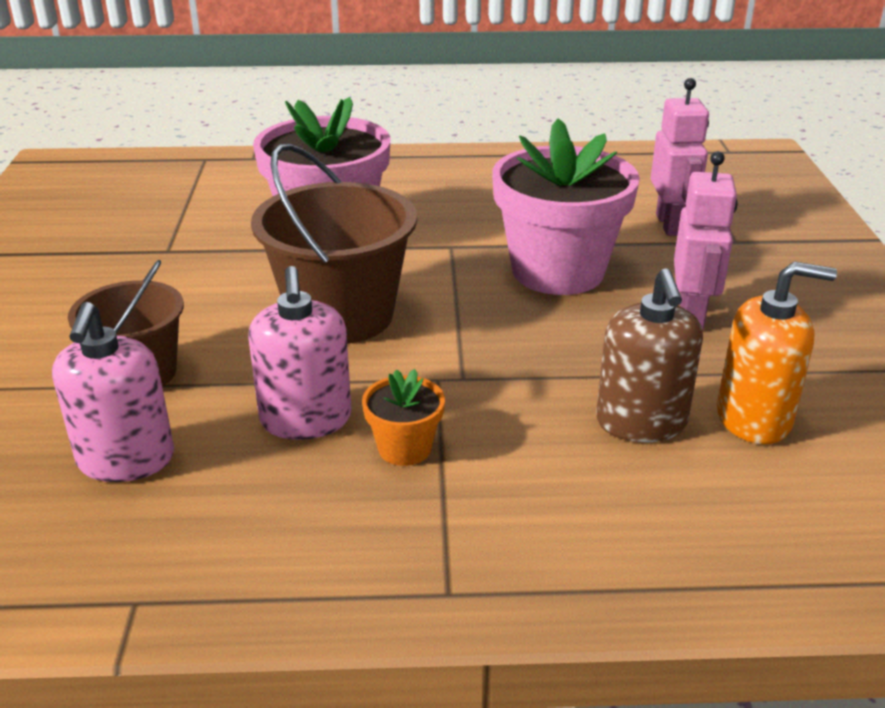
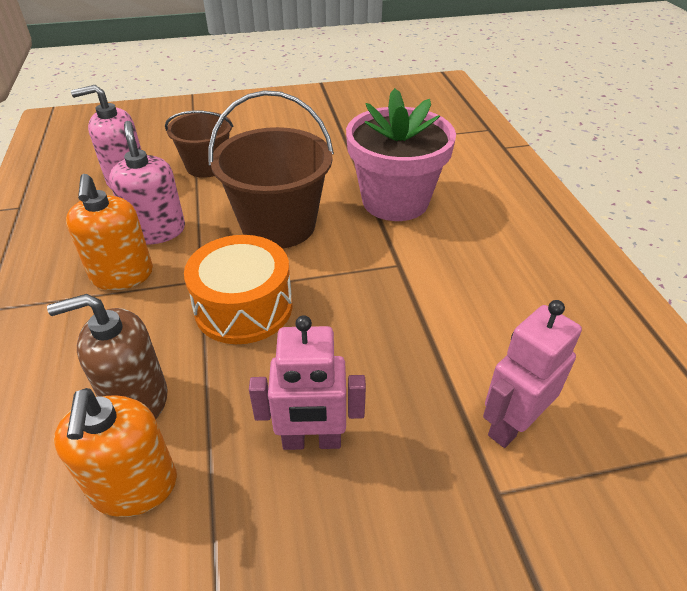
camera: 80 degrees right, 10 degrees up
(306, 419) = (157, 231): pink soap dispenser -> pink soap dispenser turned 90 degrees clockwise
(404, 448) = (122, 275): orange flower pot -> orange soap dispenser
(498, 347) = (243, 307): none -> orange drum
(558, 271) = (374, 334): pink flower pot -> none
(670, 225) = (511, 424): pink robot -> pink robot turned 150 degrees clockwise

